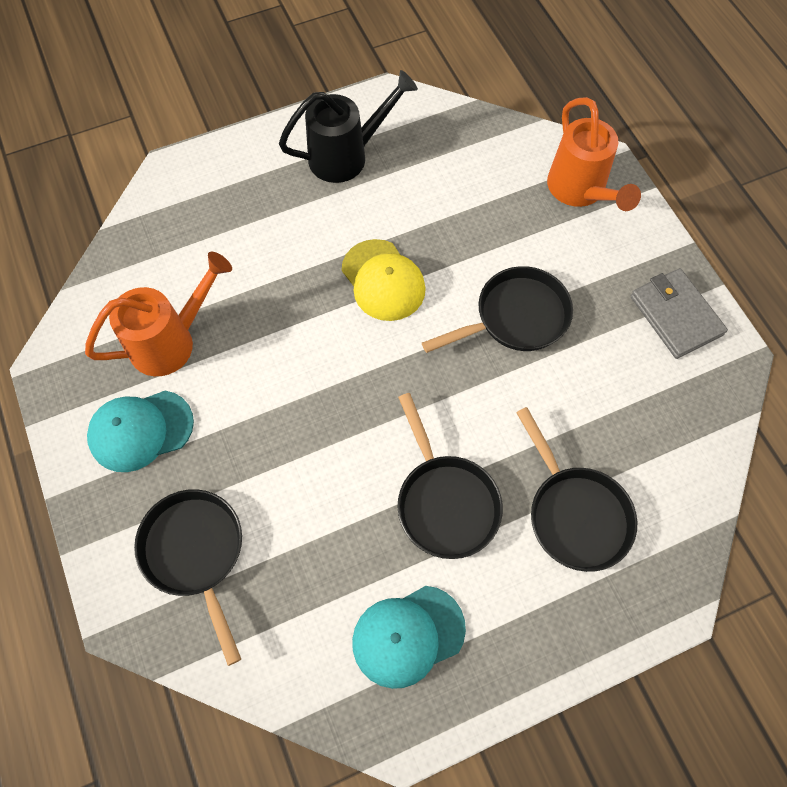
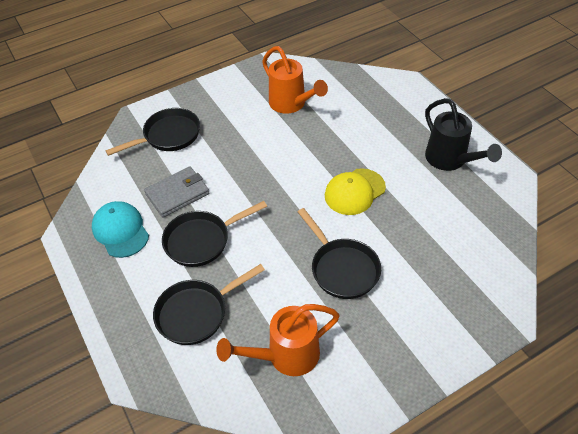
camera: 85 degrees right, 15 degrees down
(141, 430) = (235, 103): turquoise cap -> none
(580, 190) = (470, 304): orange watering can -> orange watering can (286, 355)
(675, 315) = (367, 378): grey wallet -> grey wallet (177, 194)

